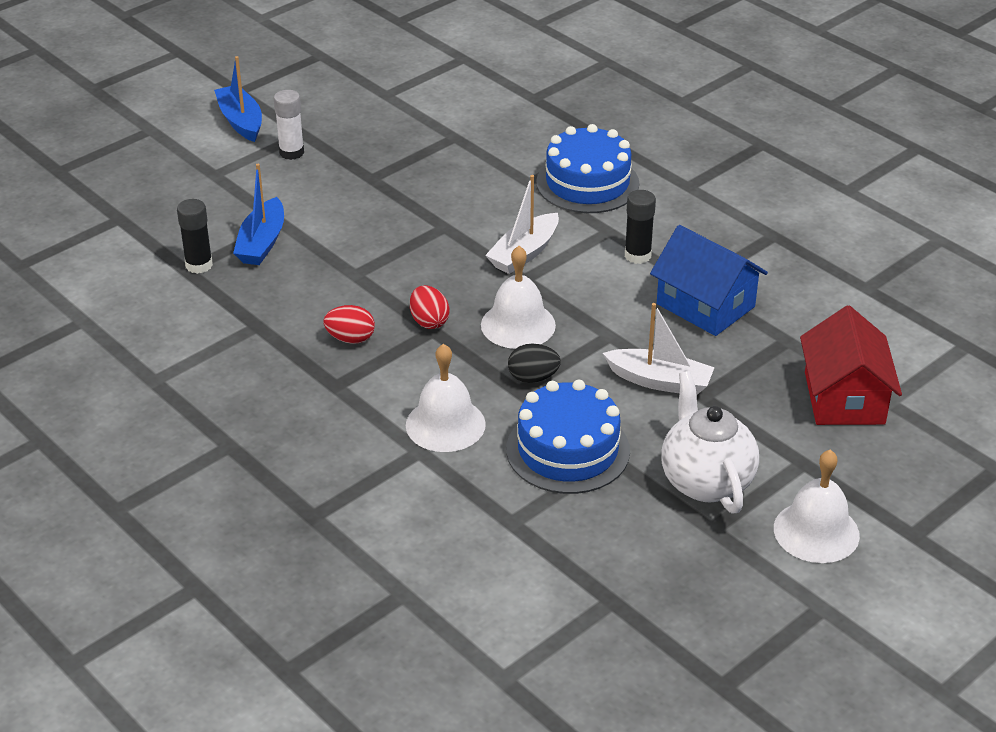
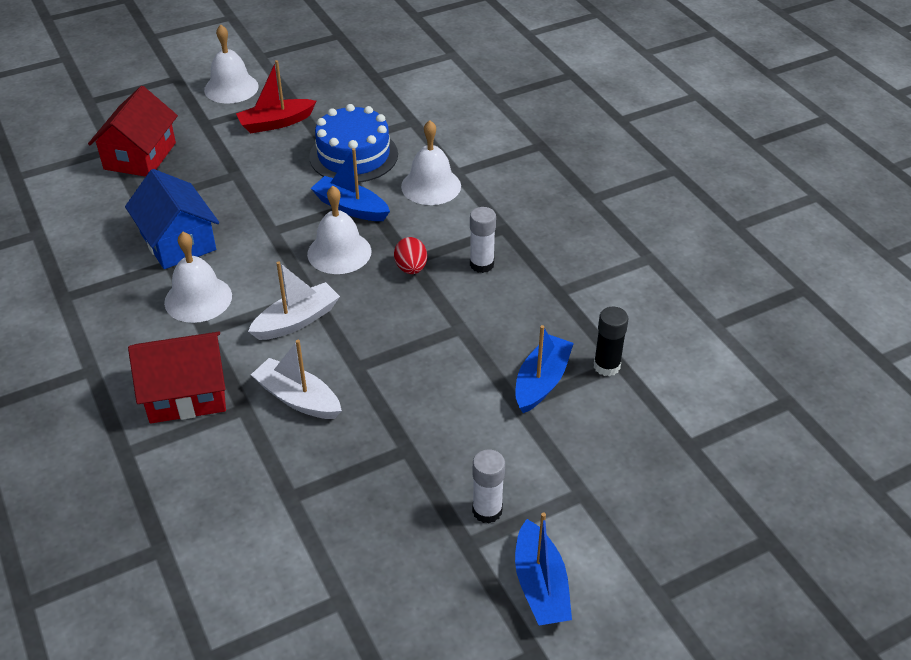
camera: 165 degrees left, 5 degrees up
(350, 339) = (481, 264): red egg -> white glue stick
(533, 378) = (350, 207): black egg -> blue boat
(587, 183) = (186, 394): blue cake -> red house
(637, 255) = (198, 299): black glue stick -> white bell
(660, 381) = (258, 189): white boat -> white boat (298, 398)
(706, 481) = (276, 123): white teapot -> red boat

